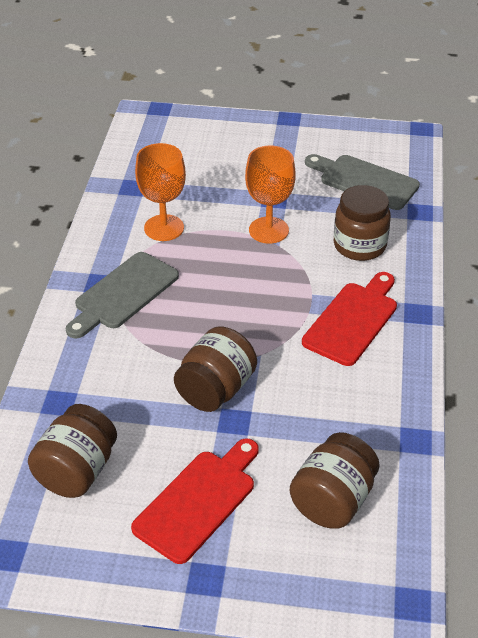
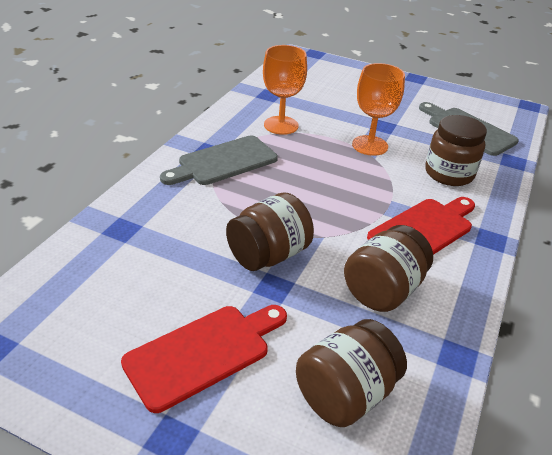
camera: 15 degrees right, 5 degrees down
(77, 471) = (103, 291): brown jar -> brown jar (383, 290)

